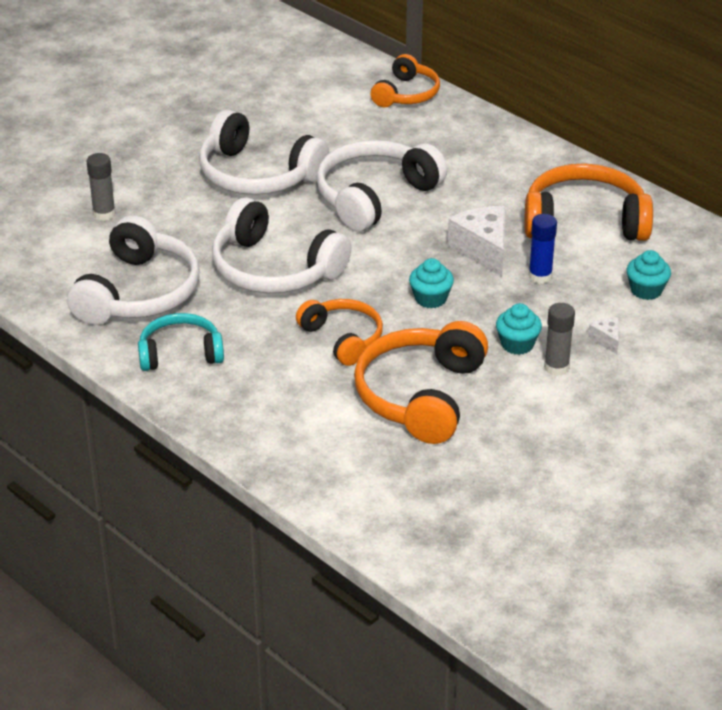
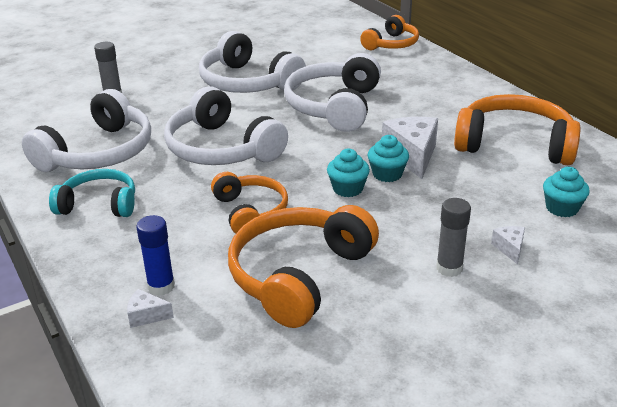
camera: 15 degrees right, 5 degrees down
(298, 455) = (146, 316): none -> white cheese
(374, 196) = (334, 106): white headphones -> white headphones turned 45 degrees counterclockwise
(517, 344) = (416, 240): turquoise cupcake -> turquoise cupcake (387, 174)
(540, 276) = (458, 183): blue glue stick -> blue glue stick (161, 286)

